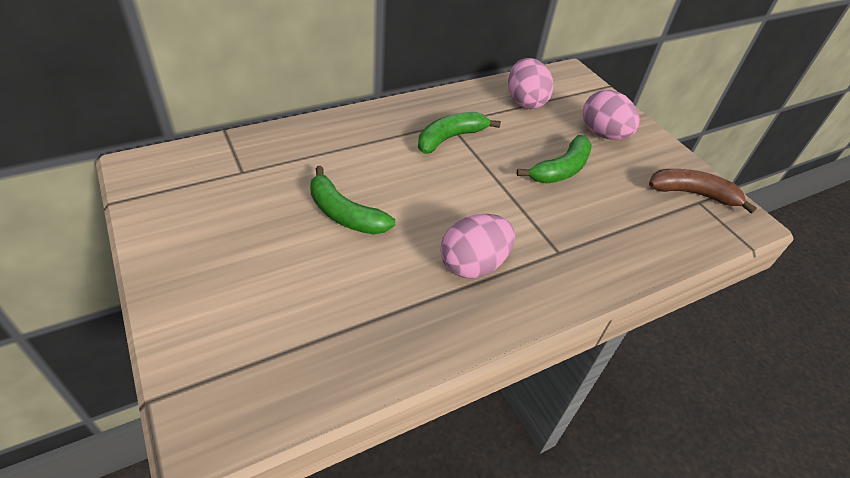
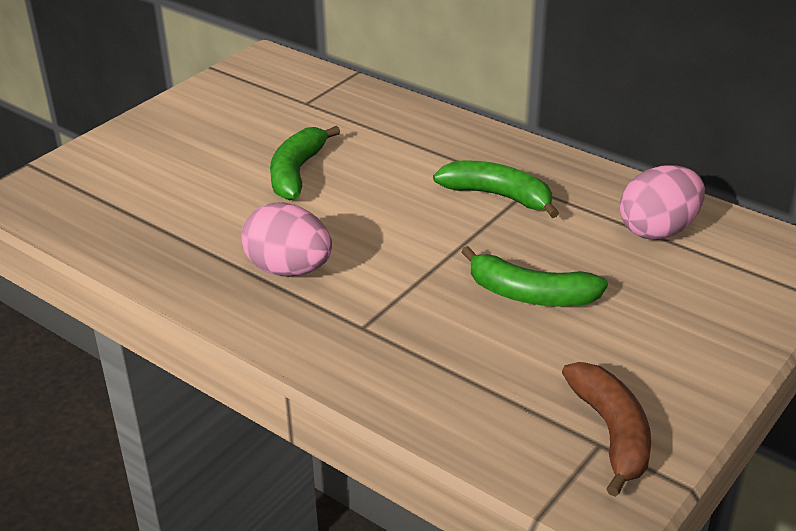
camera: 70 degrees right, 10 degrees down
(603, 134) = (665, 316): pink egg -> none

